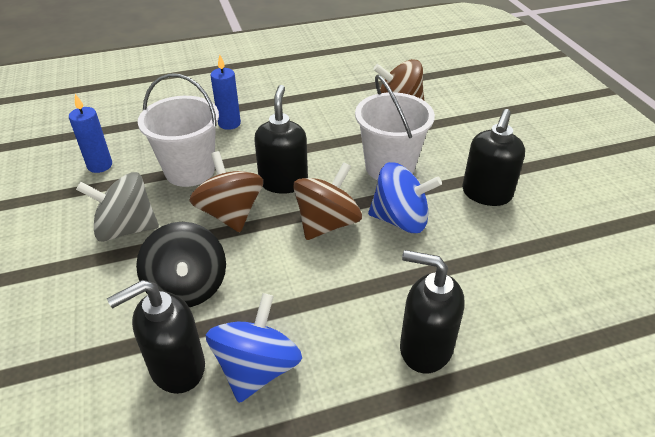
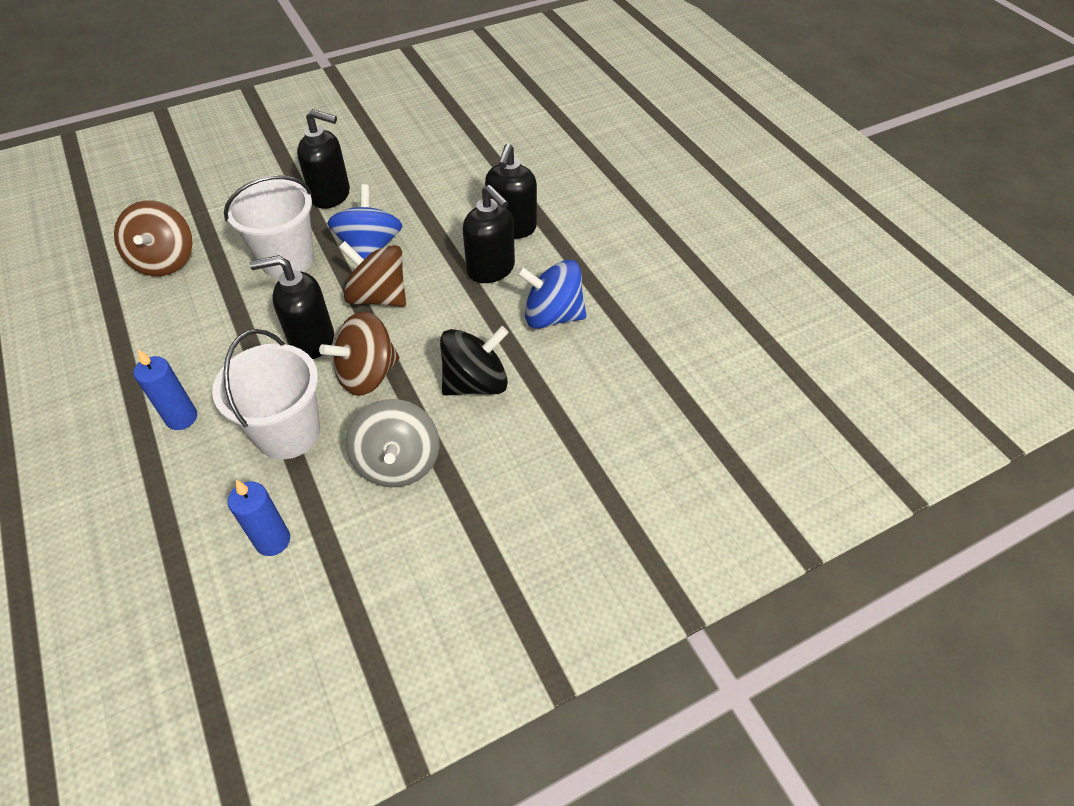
camera: 100 degrees left, 10 degrees up
(177, 367) = (564, 366): black soap dispenser -> black soap dispenser (491, 269)

